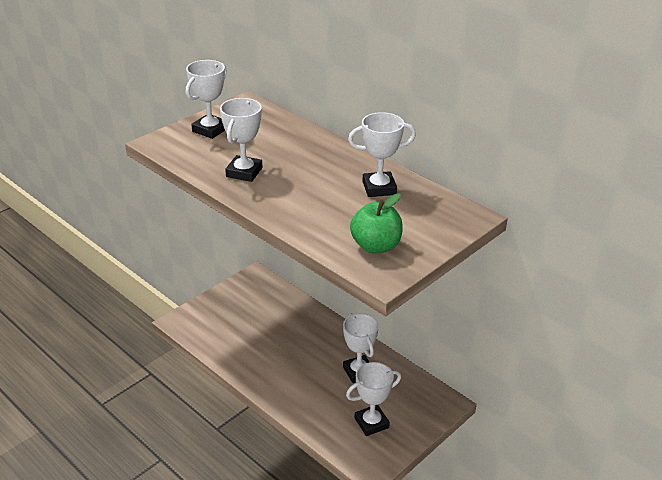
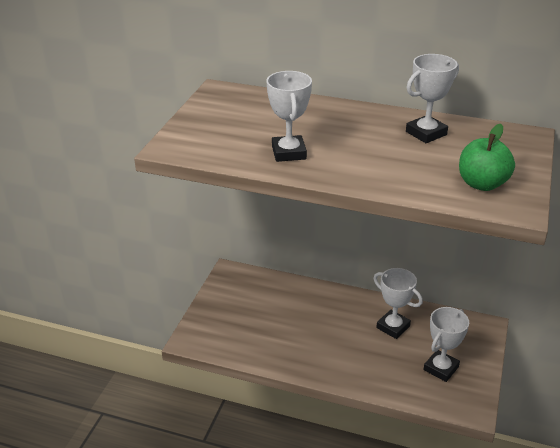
camera: 25 degrees left, 0 degrees up
(210, 130) = (211, 122): white trophy -> none

